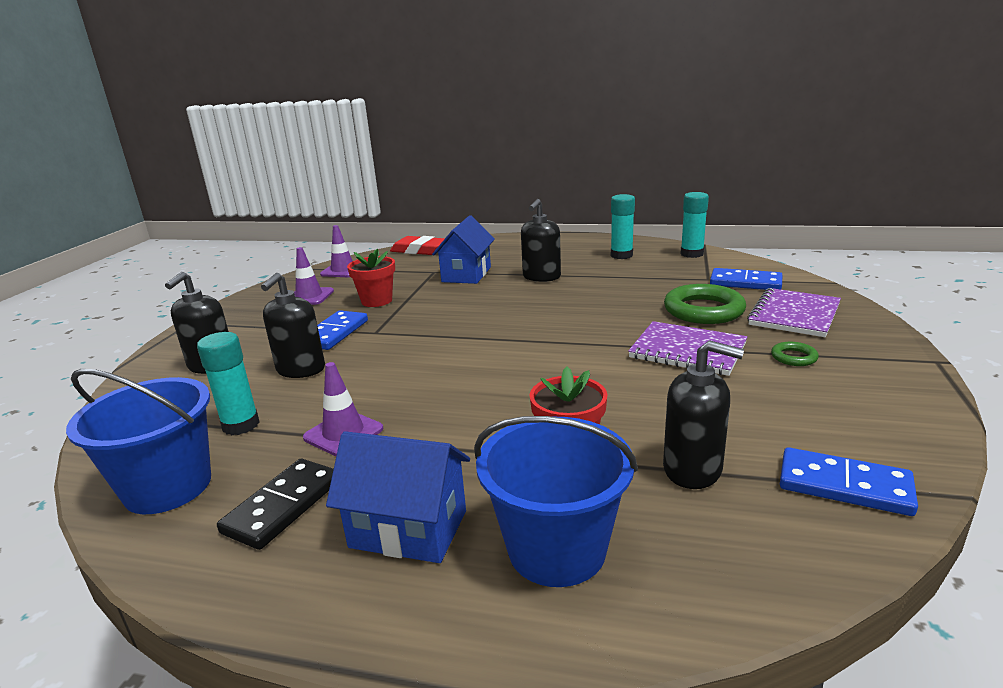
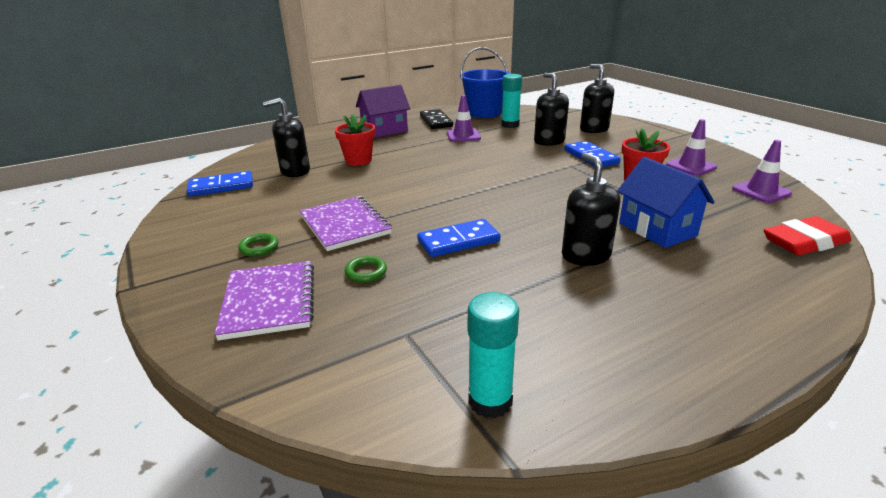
camera: 135 degrees right, 5 degrees up
(408, 529) = (384, 130): blue house -> purple house
(557, 549) = (328, 141): blue bucket -> none
(621, 255) = (580, 343): turquoise glue stick -> none
(687, 351) = (345, 225): purple notebook -> purple notebook turned 75 degrees clockwise
(703, 310) = (366, 272): green ring -> green ring, size x0.47
(745, 283) = (351, 344): blue domino -> blue domino (458, 241)

